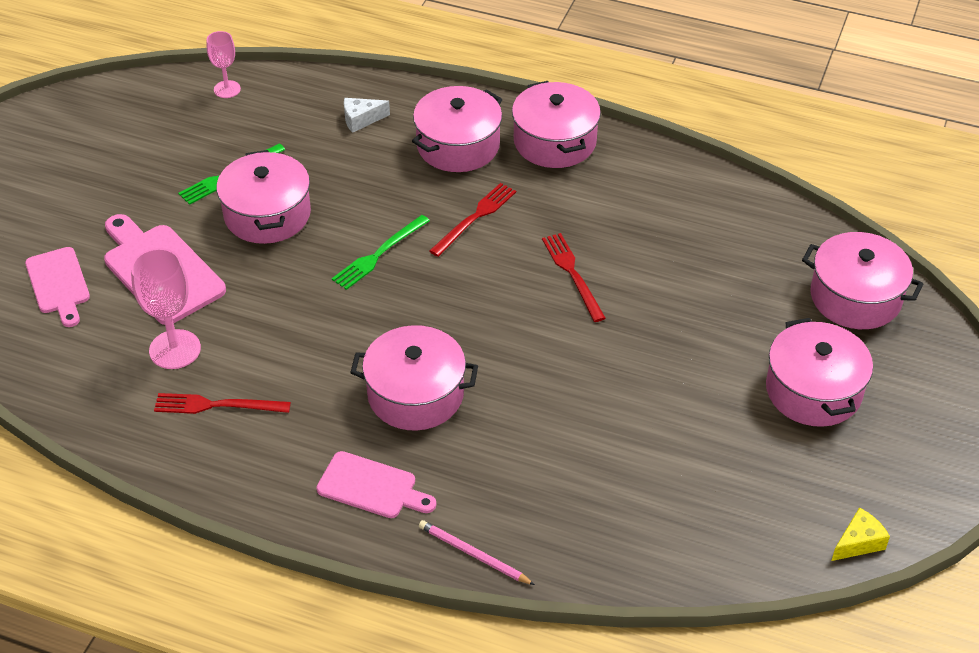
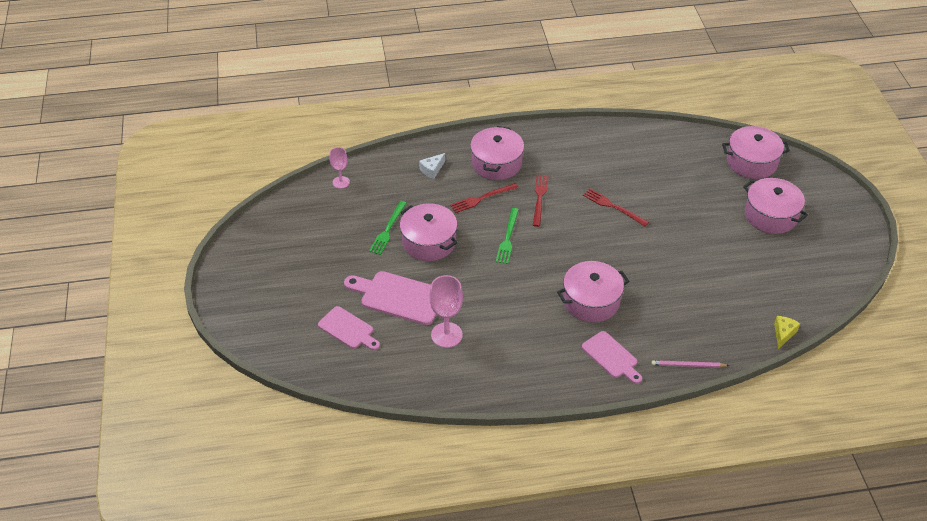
camera: 30 degrees left, 0 degrees up
(217, 405) = (496, 353): red fork -> red fork (482, 198)
(371, 487) = (611, 357): pink cutting board -> pink cutting board turned 60 degrees clockwise
(555, 141) = (544, 141): pink pot -> none
(858, 542) = (847, 277): yellow cheese -> yellow cheese (783, 334)

